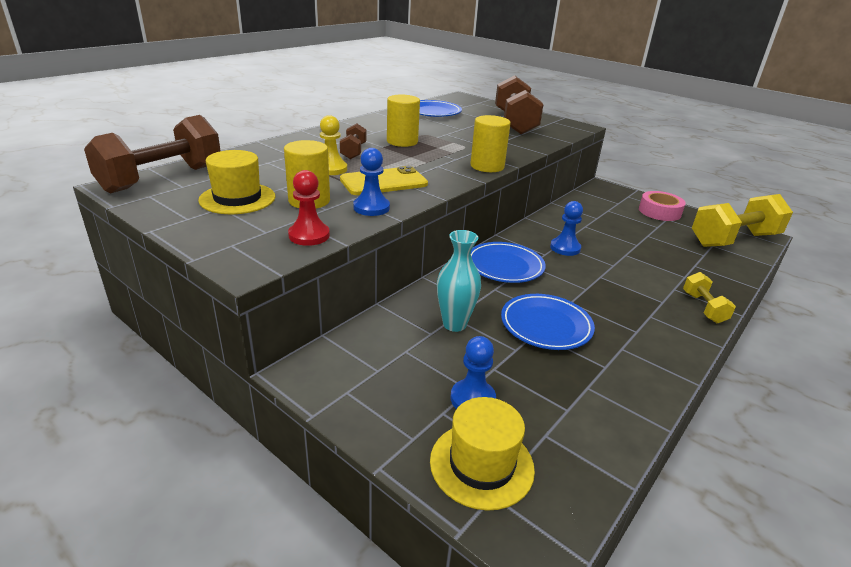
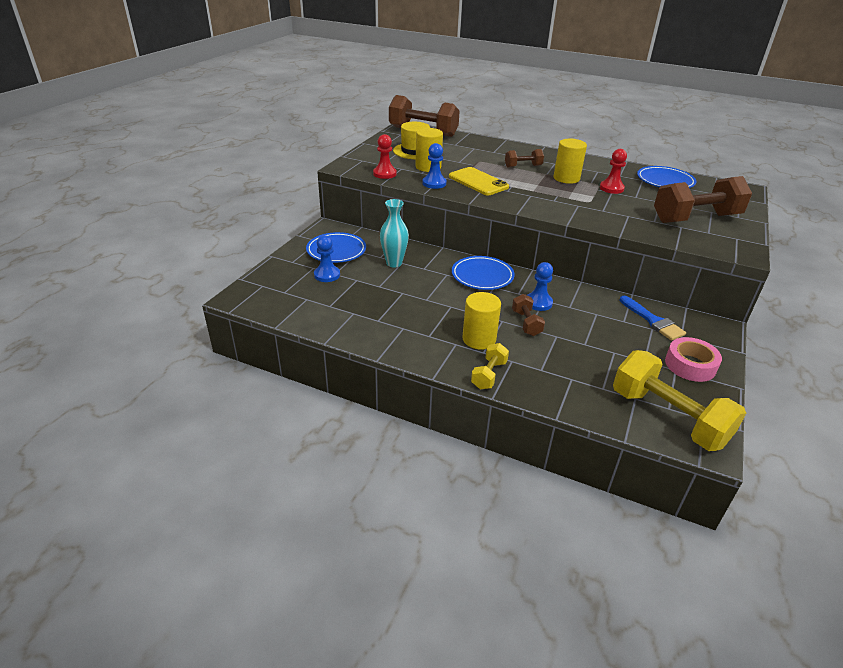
camera: 75 degrees right, 5 degrees up
(331, 169) = (482, 165): yellow pawn -> none
(438, 132) = (611, 188): none -> red pawn
(481, 464) = (280, 281): yellow hat -> none
(487, 166) = (552, 212): yellow cylinder -> yellow cylinder (479, 339)
(546, 325) = (412, 296): blue plate -> blue plate (336, 251)
(596, 206) = (653, 321): none -> blue brush
(604, 264) = (526, 323): none -> brown dumbbell
(703, 308) = (489, 375): yellow dumbbell -> yellow dumbbell turned 45 degrees counterclockwise

